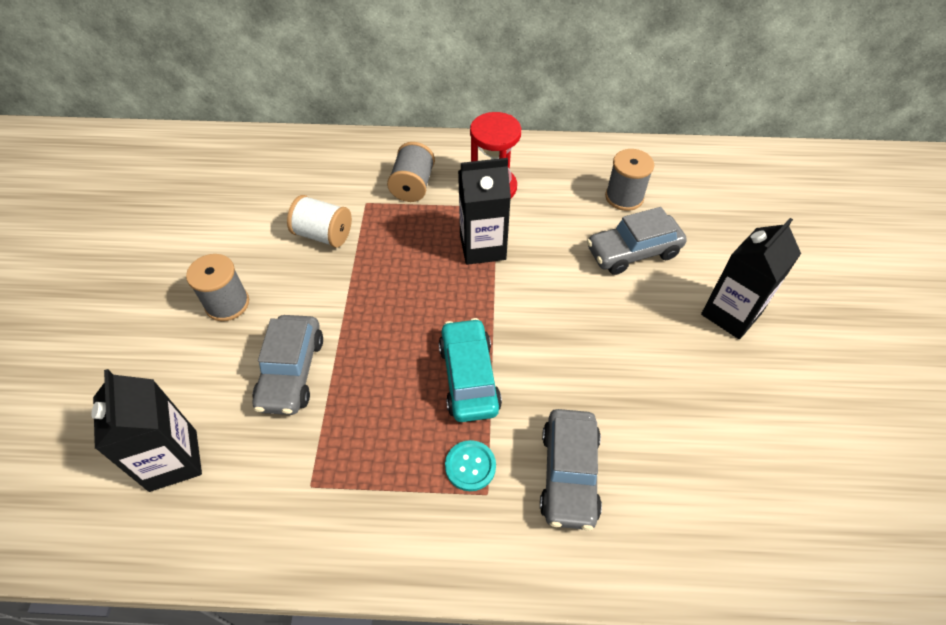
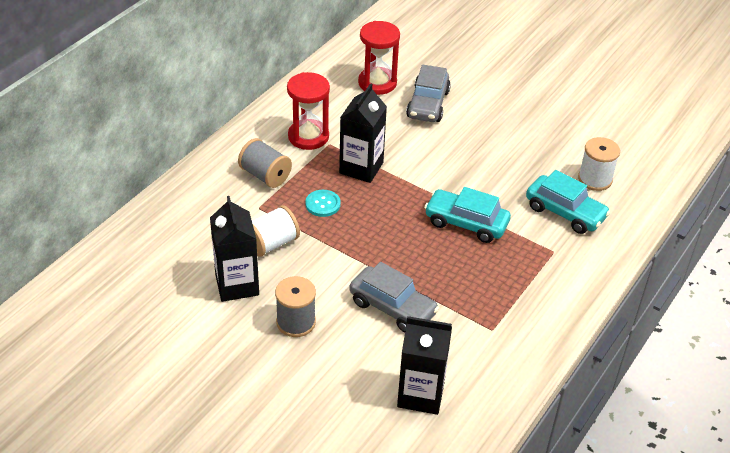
camera: 60 degrees left, 10 degrees down
(470, 466) = (530, 251): turquoise button -> turquoise button (323, 204)
(569, 474) = (565, 212): grey car -> turquoise car
(624, 197) = (377, 83): grey spool -> red hourglass
(661, 482) = (595, 179): none -> white spool
(731, 314) = (509, 92): black carton -> black carton (237, 285)

